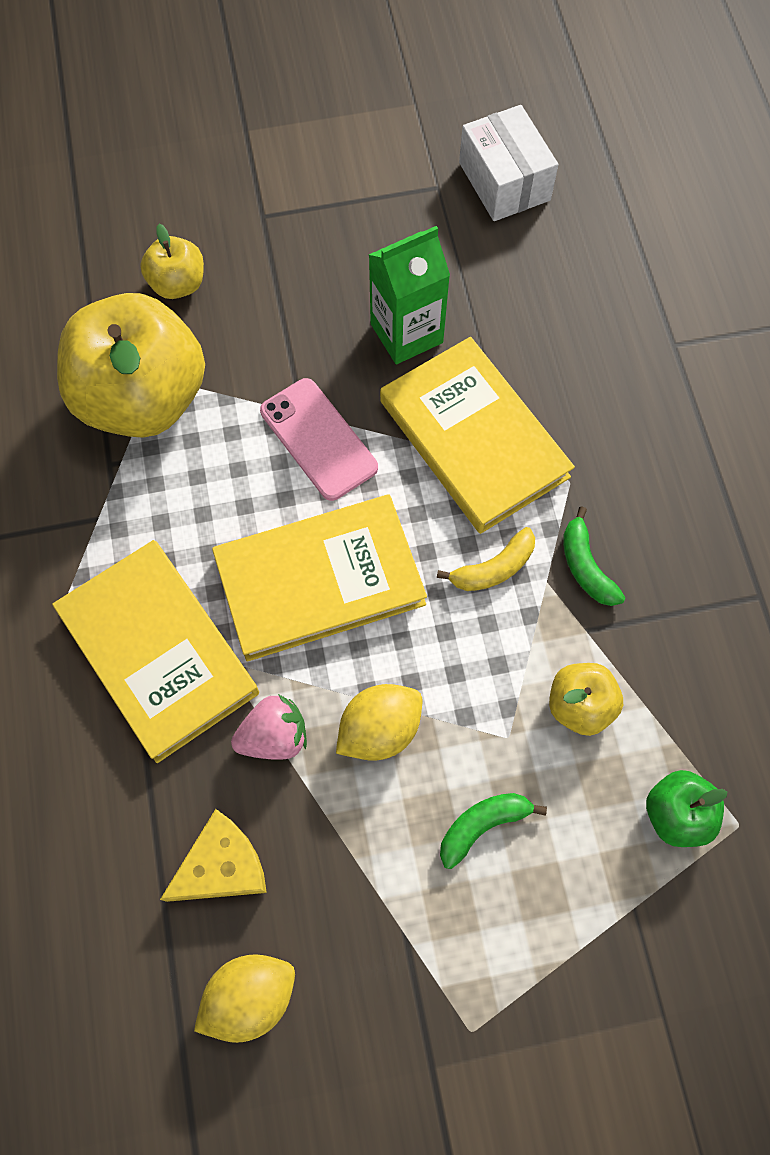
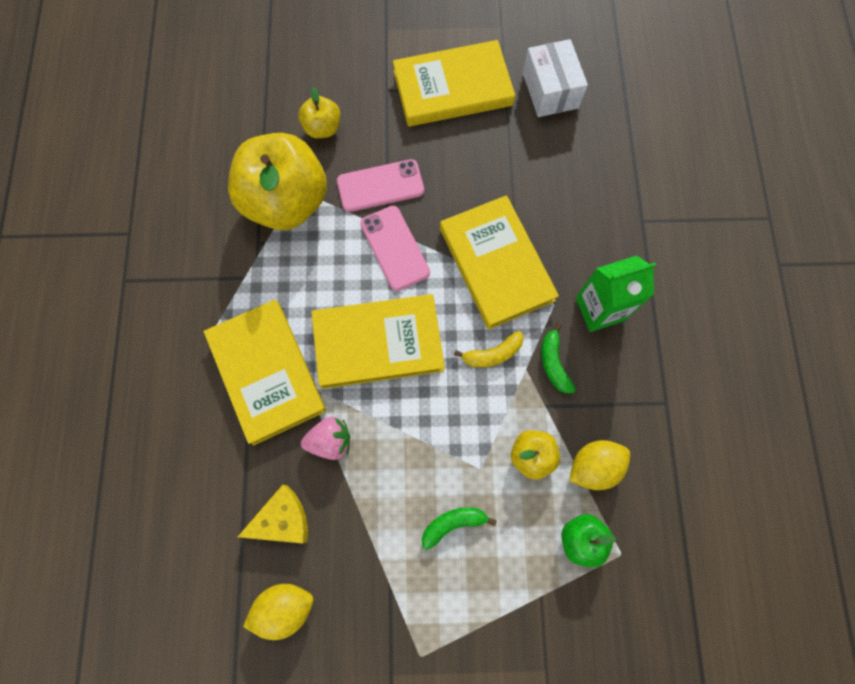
camera: 10 degrees right, 5 degrees up
(280, 353) = (380, 186): none -> pink phone
(361, 199) = (452, 88): none -> yellow book
(379, 729) = (398, 448): yellow lemon -> yellow lemon (593, 466)
(406, 333) = (465, 185): green carton -> green carton (600, 309)

